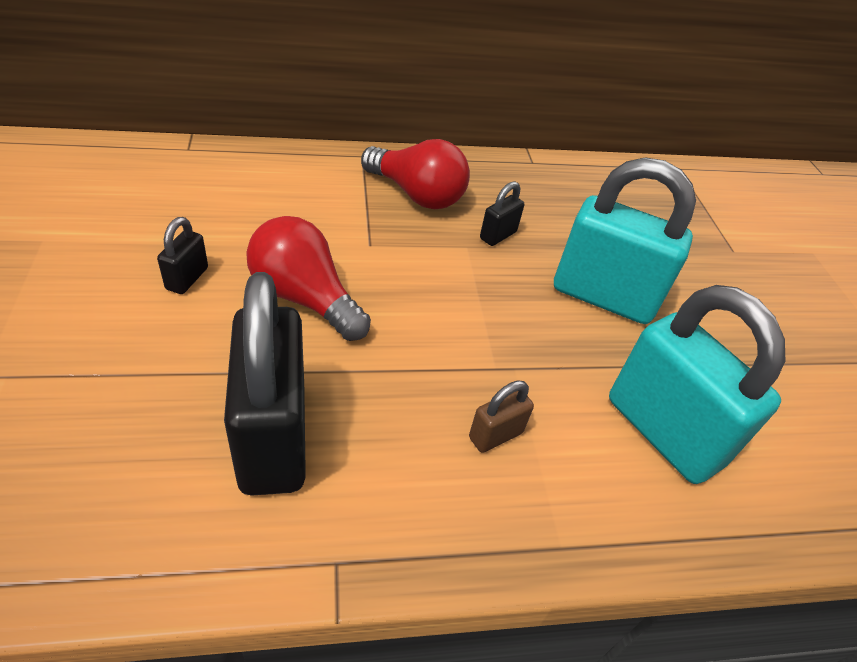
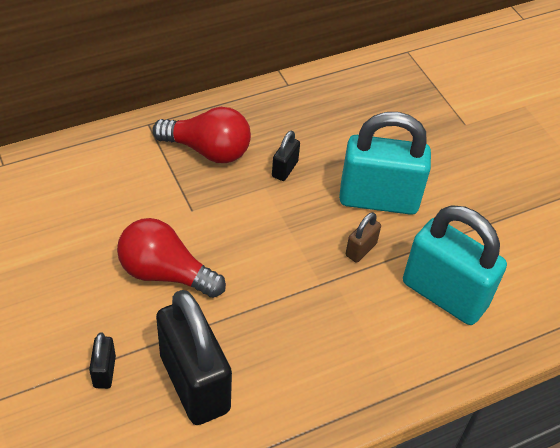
camera: 15 degrees left, 5 degrees up
(187, 278) = (72, 285): black padlock -> black padlock (104, 371)
(495, 435) = (337, 333): brown padlock -> brown padlock (361, 249)

